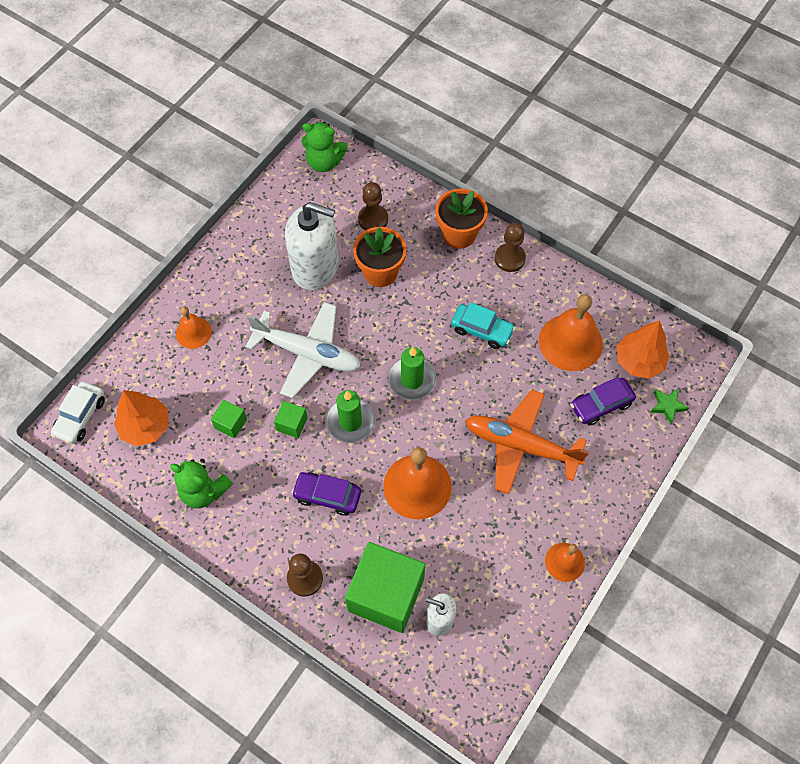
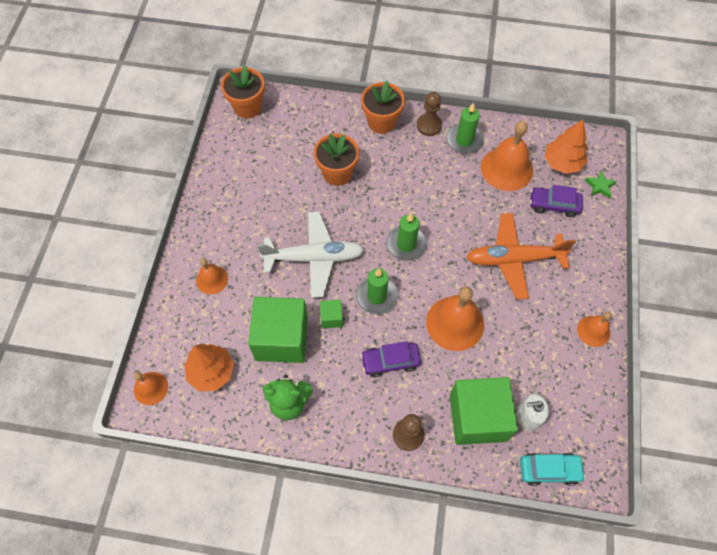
camera: 25 degrees left, 0 degrees up
(80, 416) = (151, 388): white car -> orange bell
(231, 423) = (282, 339): green cube -> green cube, size x2.29
(315, 267) = (284, 189): white soap dispenser -> none
(324, 162) = (248, 107): green teddy bear -> orange flower pot
(373, 219) = (310, 136): brown pawn -> none
(482, 330) = (438, 186): turquoise car -> turquoise car (549, 470)
(540, 291) = (464, 140): none -> green candle
(601, 405) = (553, 205): purple car -> purple car turned 60 degrees clockwise

